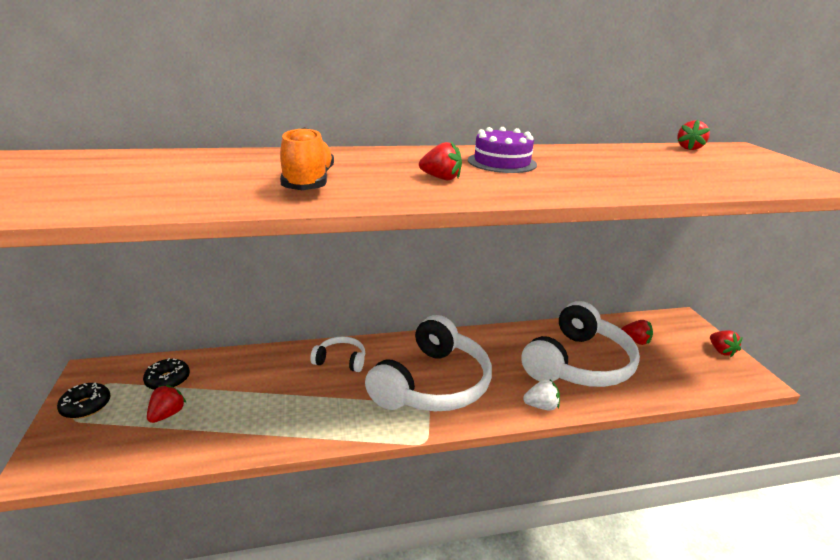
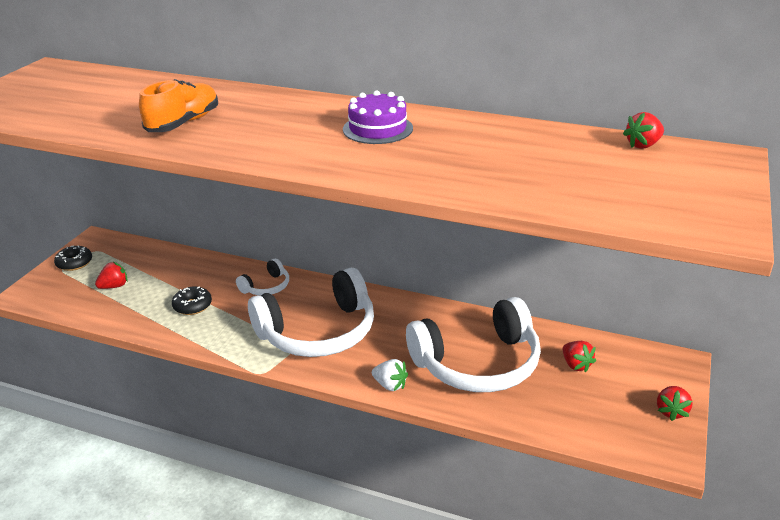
camera: 35 degrees right, 5 degrees up
(168, 380) = (135, 261): black donut -> black donut (192, 306)
(341, 360) = (266, 286): white headphones -> white headphones turned 90 degrees clockwise
(441, 178) = (288, 137): red strawberry -> none

